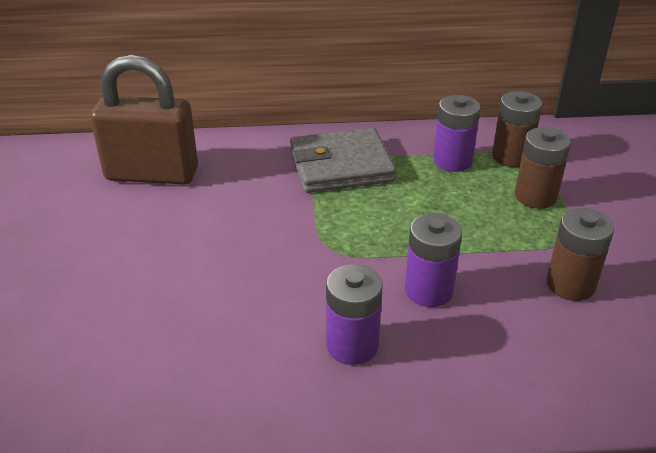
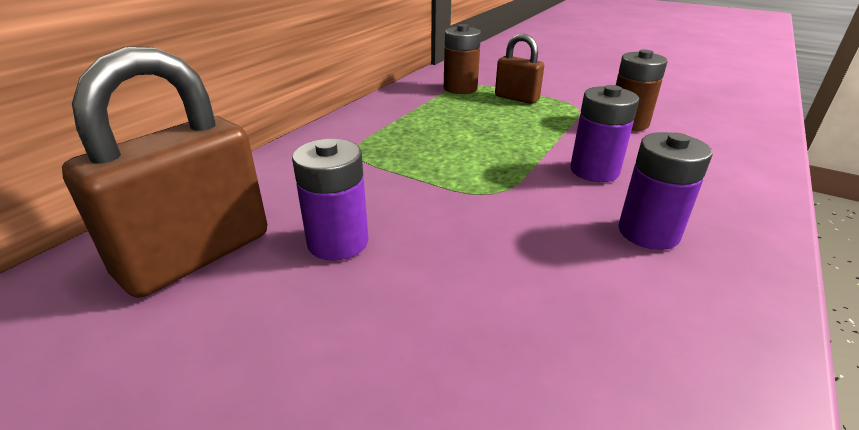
camera: 55 degrees left, 5 degrees down
(341, 166) = (373, 144): grey wallet -> none
(452, 161) = (436, 105): purple battery -> purple battery (338, 242)
(535, 196) = (516, 98): brown battery -> brown padlock

